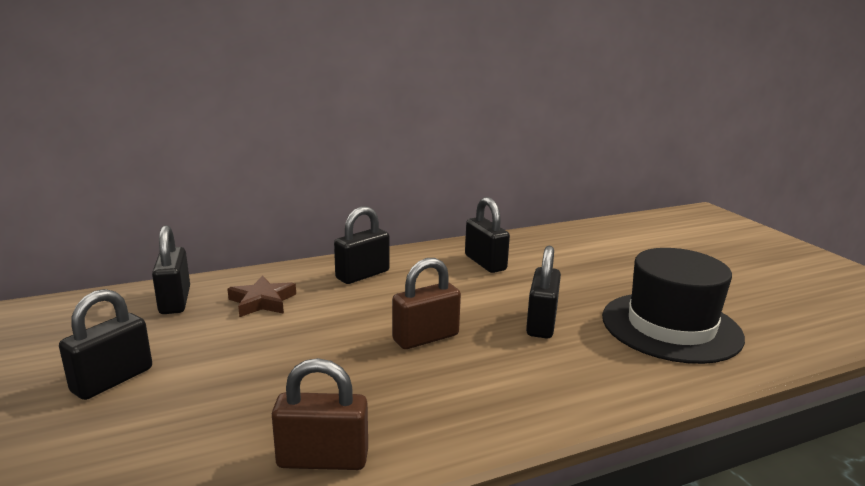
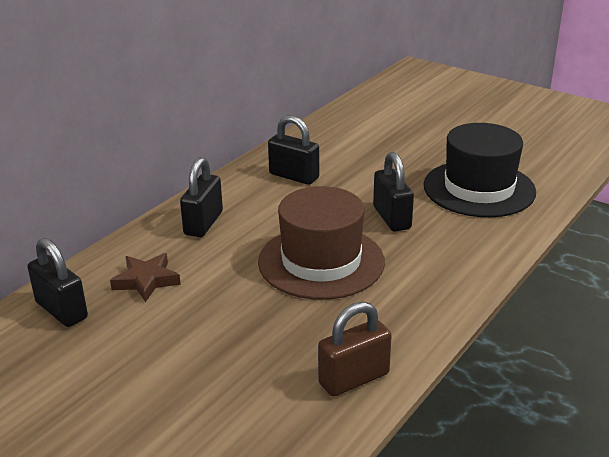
camera: 30 degrees left, 10 degrees up
(112, 380) = (112, 397): black padlock -> none
(425, 338) = (321, 261): brown padlock -> brown hat

